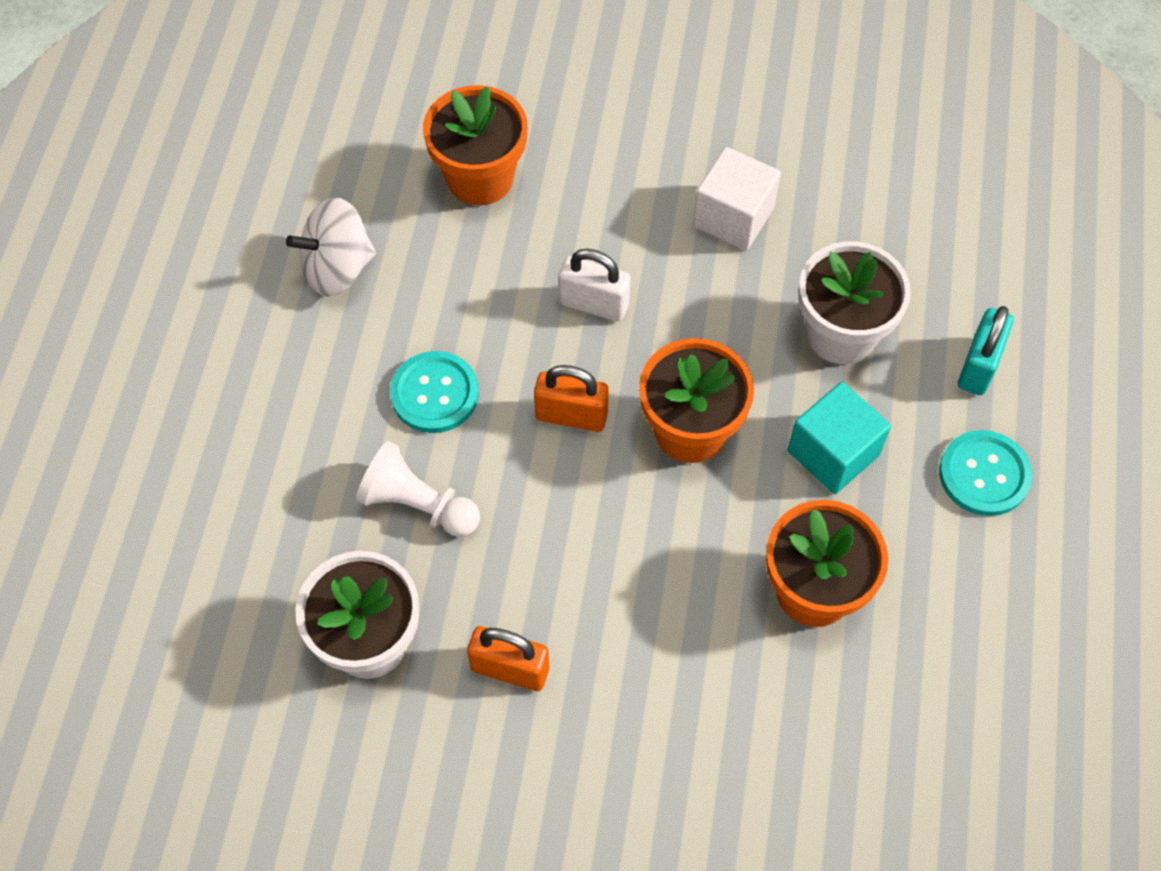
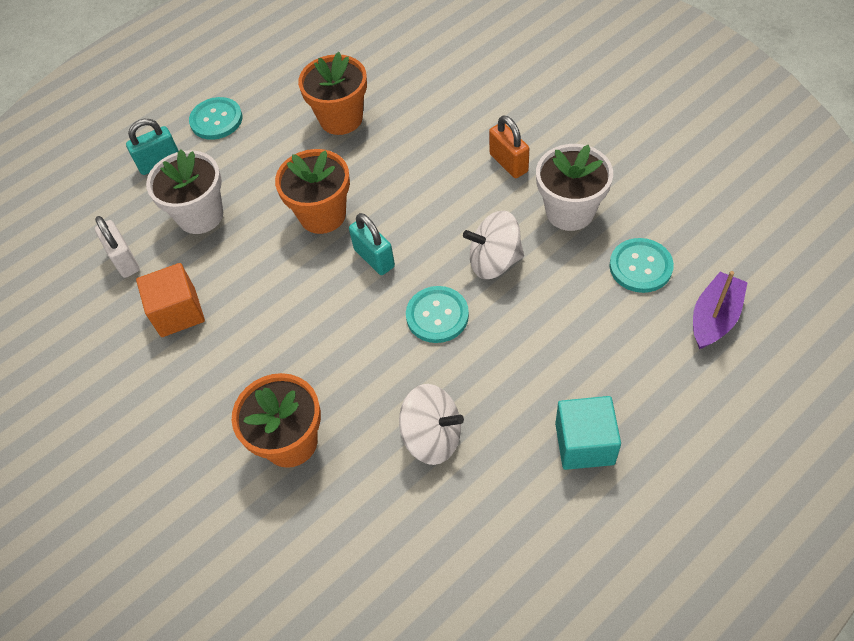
camera: 135 degrees left, 5 degrees down
(94, 597) = (714, 318): none -> purple boat
(225, 614) = (640, 266): none -> turquoise button
(418, 505) = (494, 261): white pawn -> white spinning top
(571, 416) = (374, 258): orange padlock -> turquoise padlock
(594, 304) = (304, 311): white padlock -> white padlock (124, 260)
(733, 217) = (178, 312): white cube -> orange cube
(833, 453) = (269, 166): turquoise cube -> turquoise cube (584, 443)

